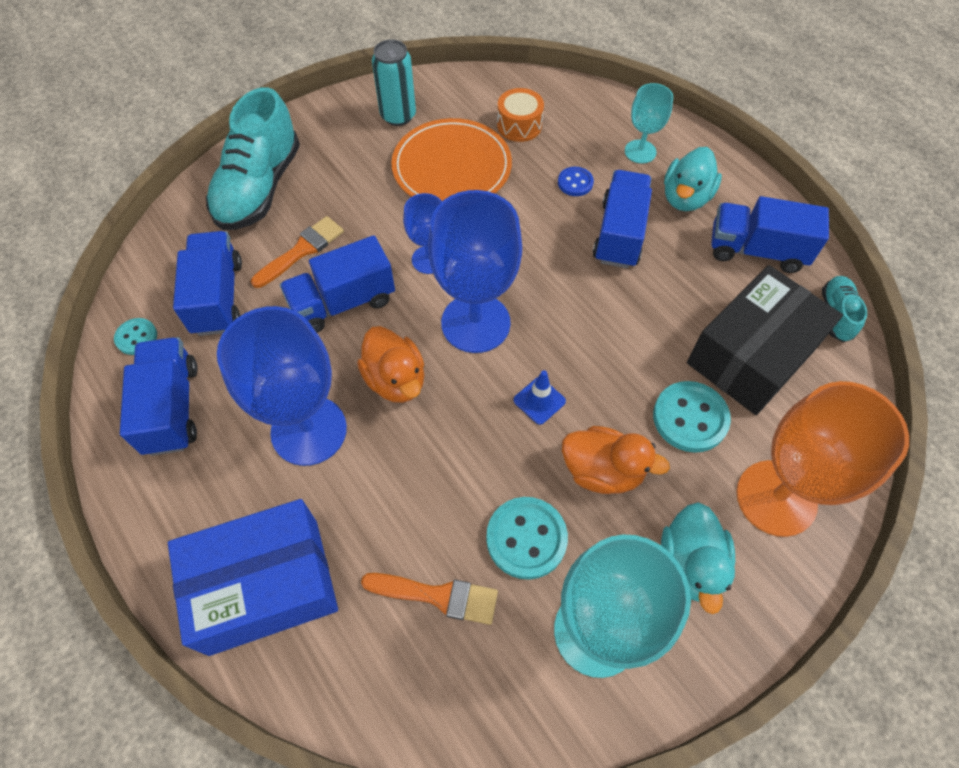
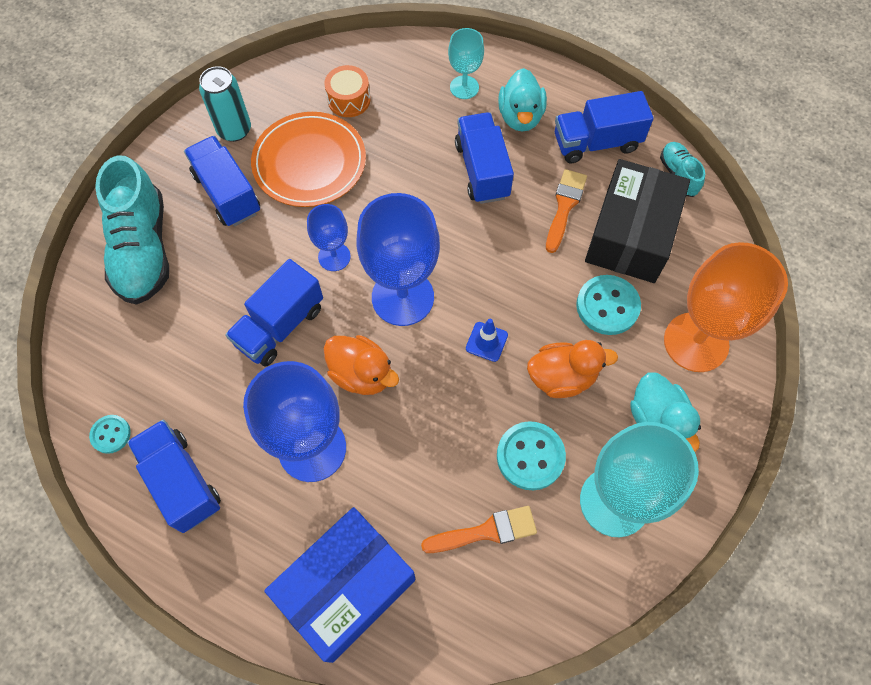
camera: 25 degrees left, 5 degrees up
(218, 297) = (164, 367): blue truck -> blue truck (227, 193)
(301, 251) = (216, 293): orange brush -> orange brush (564, 207)
(575, 183) = (423, 137): blue button -> none

